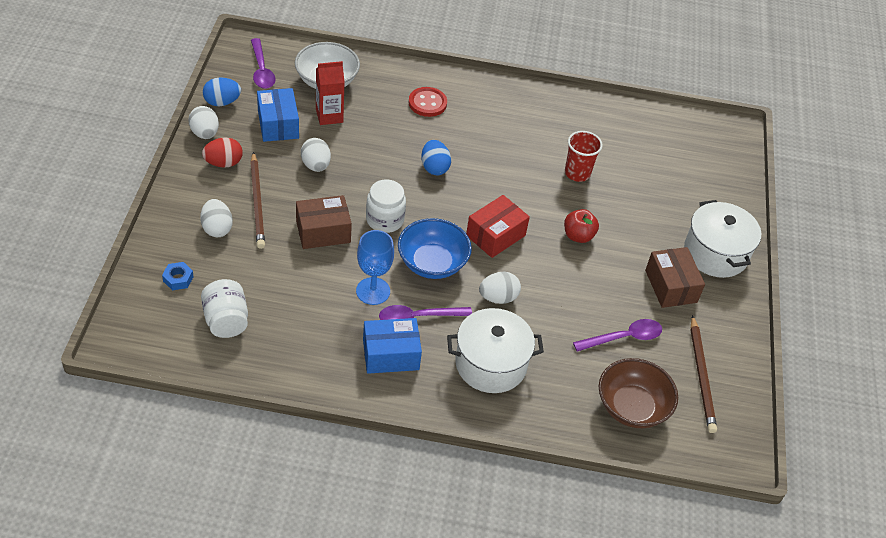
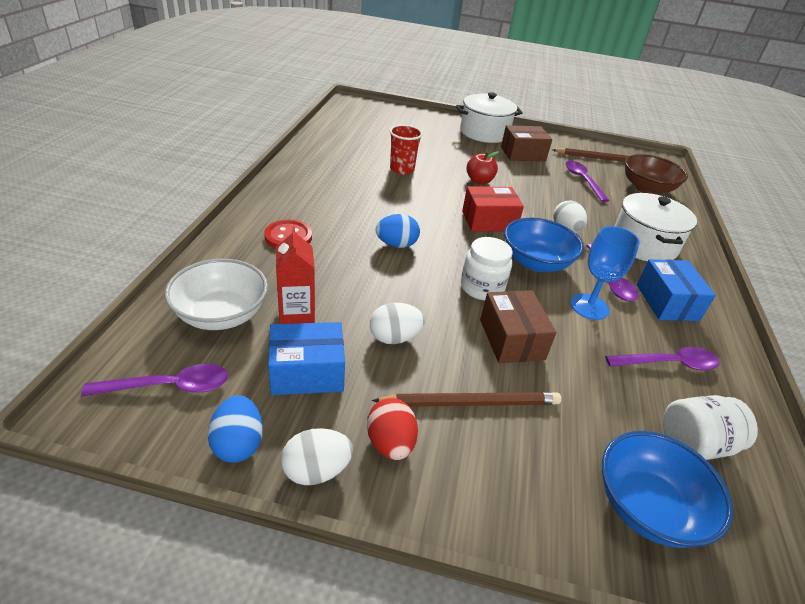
camera: 85 degrees left, 10 degrees down
(178, 279) = (647, 507): blue nut -> blue bowl
(217, 228) = (532, 454): white egg -> none
(307, 330) = (669, 364): none -> purple spoon
(495, 235) = (489, 221): red box -> red box turned 60 degrees counterclockwise

